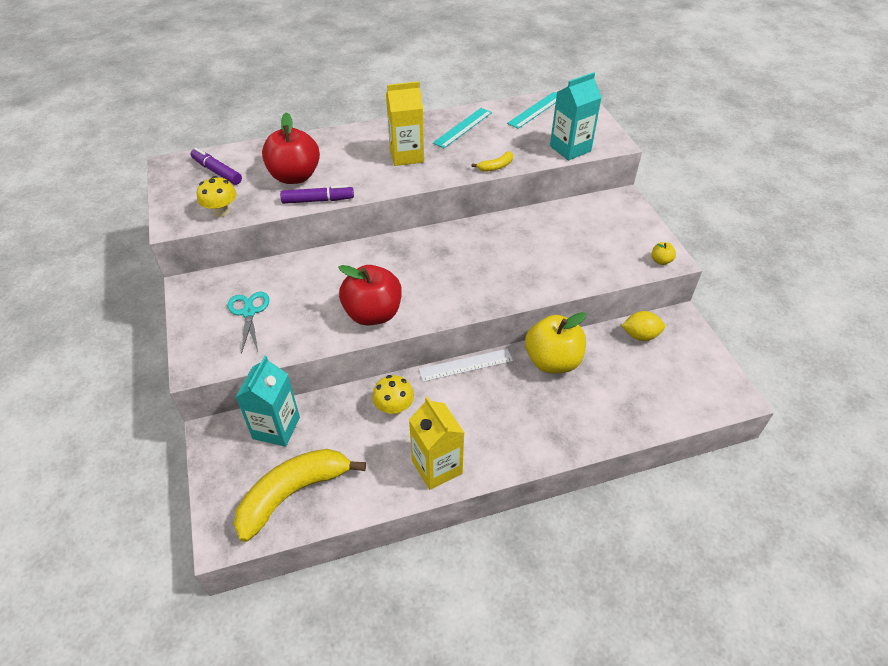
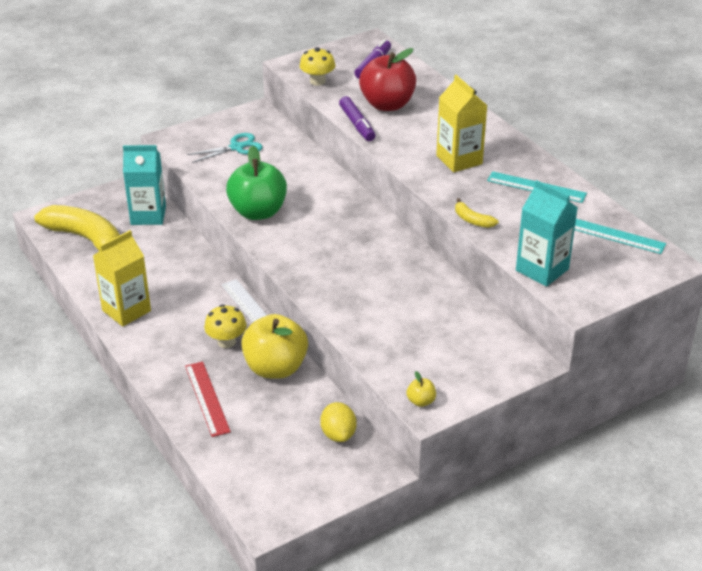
camera: 75 degrees right, 10 degrees down
(373, 314) = (258, 212): red apple -> green apple
(394, 408) = (186, 274): yellow mushroom -> yellow mushroom (226, 342)
(584, 416) = (207, 398): none -> red ruler

